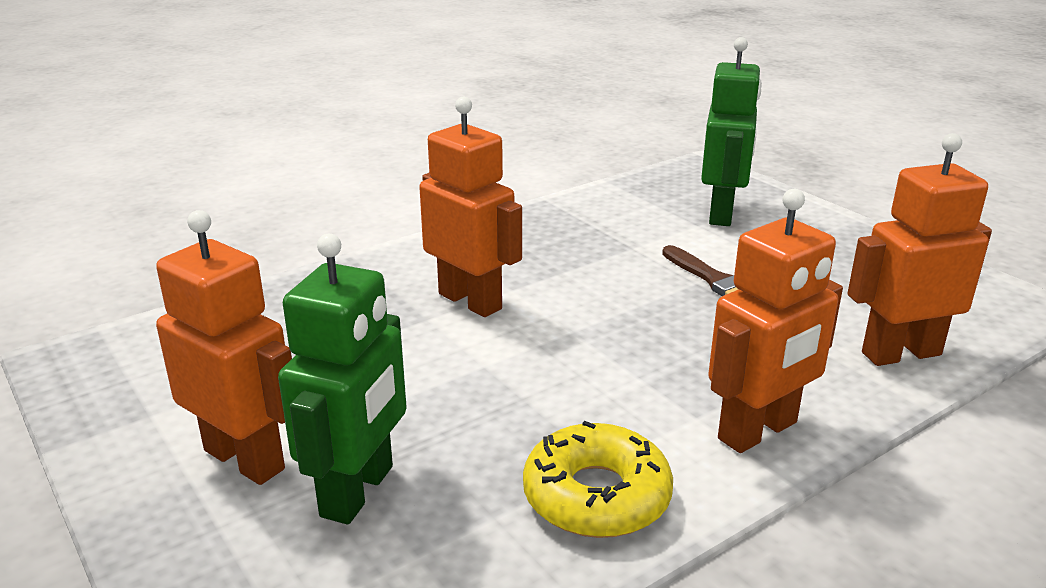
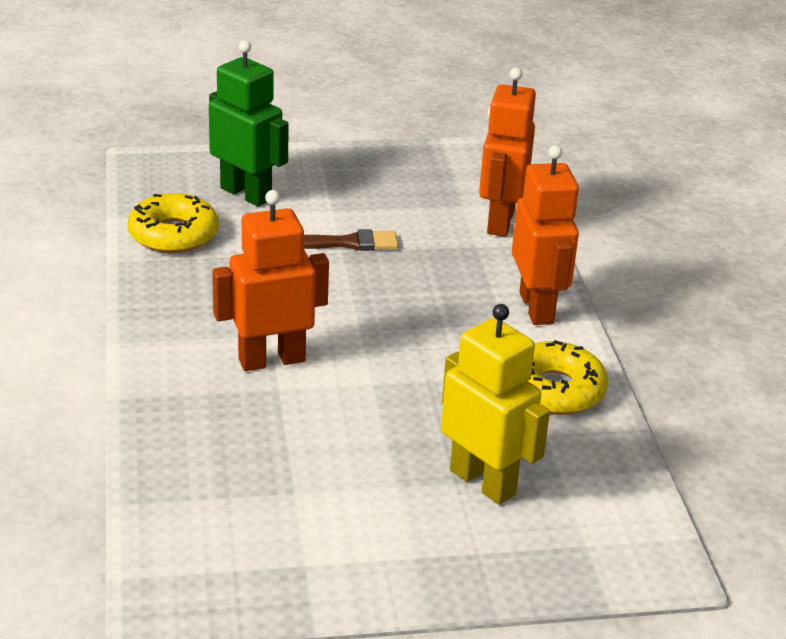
camera: 65 degrees left, 5 degrees up
(245, 459) = (407, 525): orange robot -> none
(358, 491) = (483, 482): green robot -> yellow robot
(611, 206) = (173, 235): none -> yellow donut

